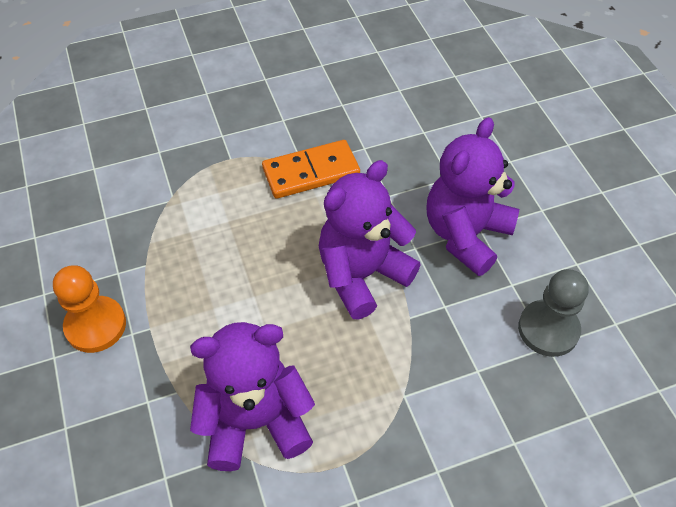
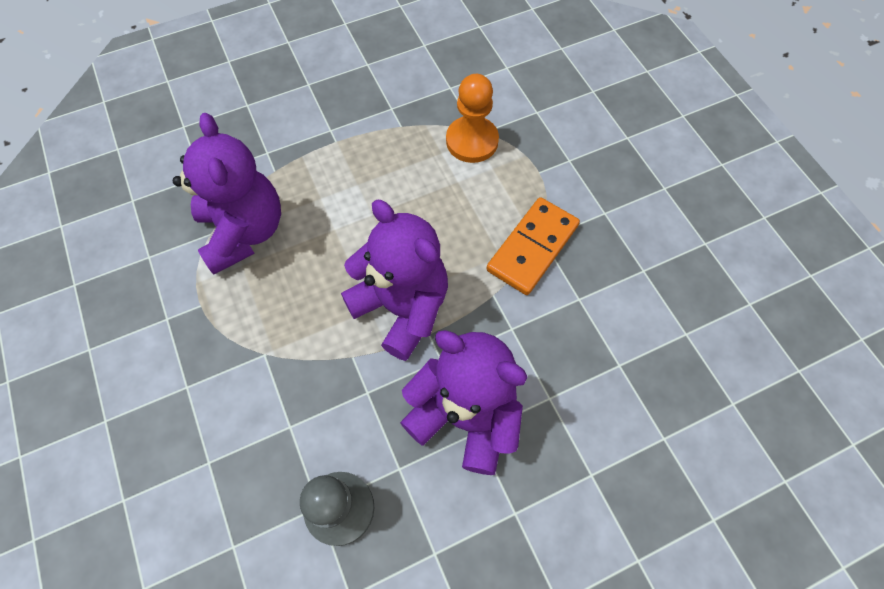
camera: 85 degrees right, 10 degrees up
(95, 325) = (337, 104): orange pawn -> orange pawn (472, 141)
(311, 172) = (532, 247): orange domino -> orange domino turned 60 degrees clockwise

